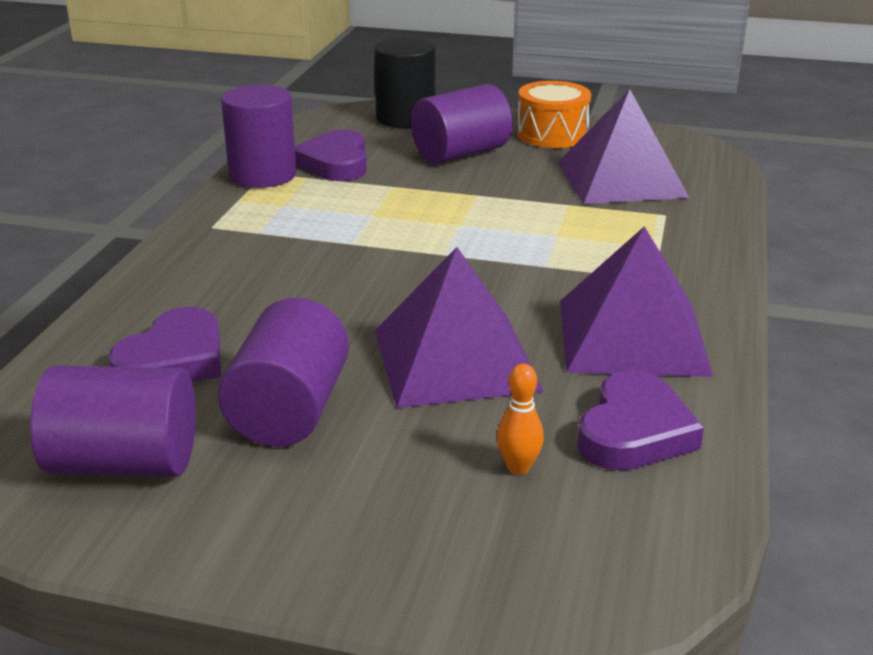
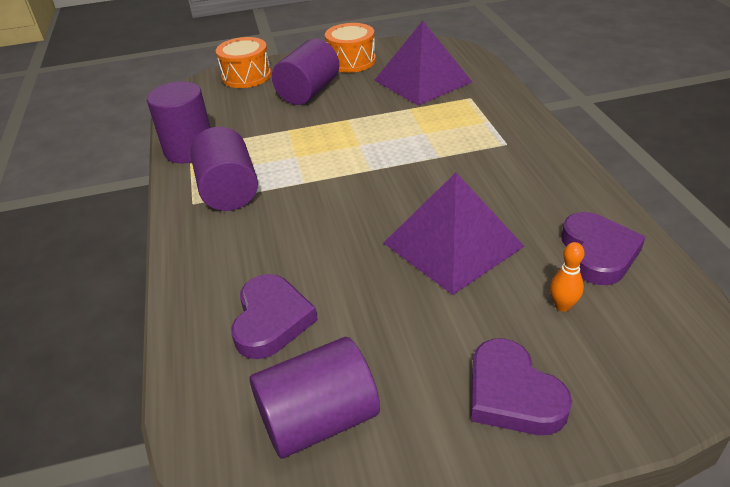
camera: 25 degrees left, 10 degrees up
(289, 411) = (389, 327): purple cylinder -> purple cylinder (229, 191)
(335, 163) = (232, 124): purple heart -> purple heart (512, 394)
(405, 118) = (246, 76): black cylinder -> orange drum
(632, 336) = (534, 188): purple pyramid -> none

